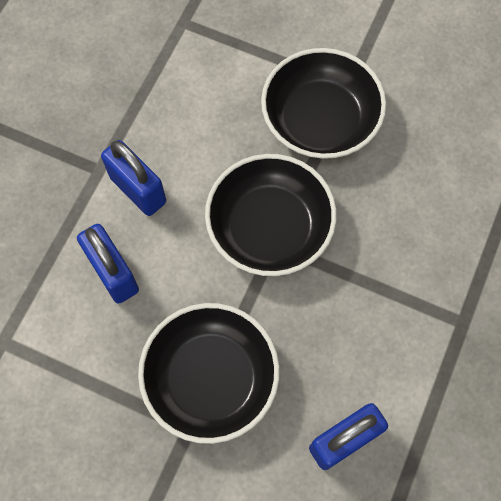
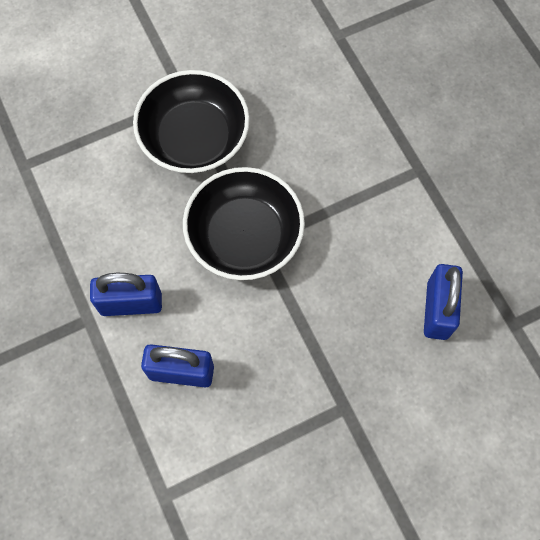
camera: 50 degrees left, 0 degrees up
(211, 378) = (321, 364): black bowl -> none

